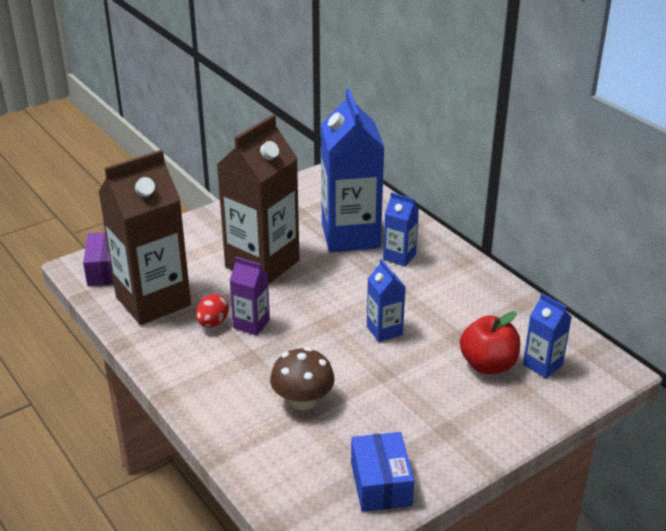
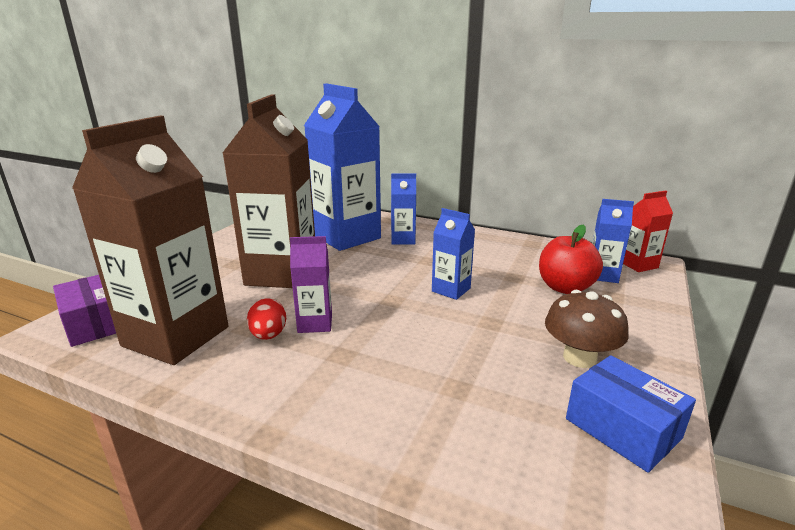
camera: 30 degrees left, 10 degrees down
(302, 401) = (442, 375): brown mushroom -> brown mushroom (579, 357)
(597, 367) = (638, 265): none -> red carton

